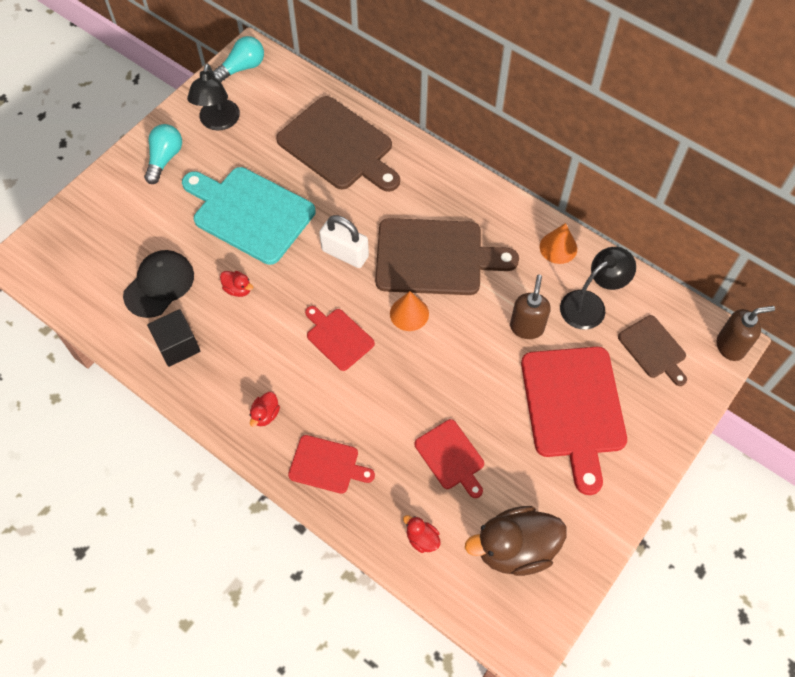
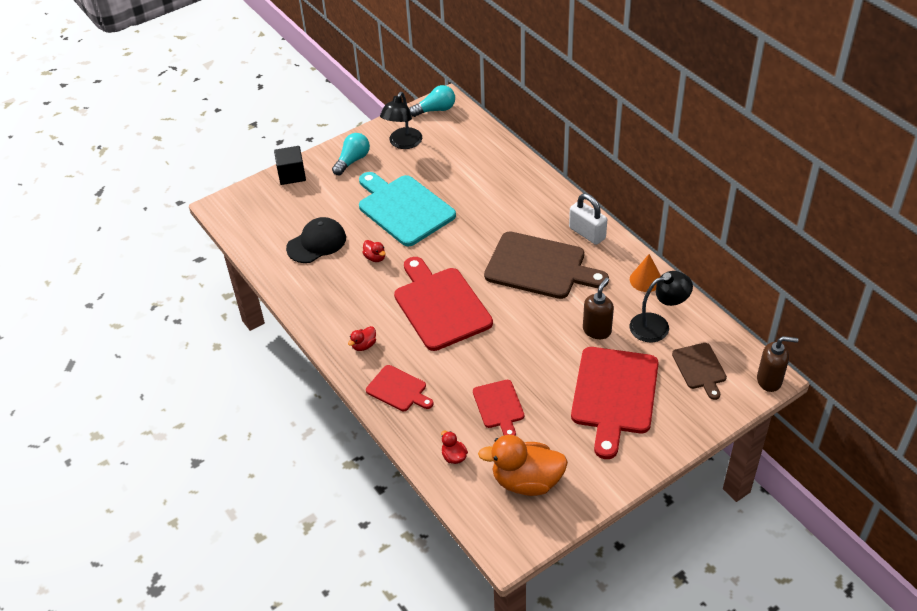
camera: 20 degrees right, 15 degrees down
(178, 346) = (315, 286): black cube -> black cube (292, 175)
(338, 146) = (491, 176): brown cutting board -> none
(338, 337) = (440, 306): red cutting board -> red cutting board, size x1.90
(345, 253) = (468, 250): white padlock -> white padlock (587, 233)
(409, 313) = (503, 301): orange cone -> none
(515, 549) = (526, 481): brown duck -> orange duck

